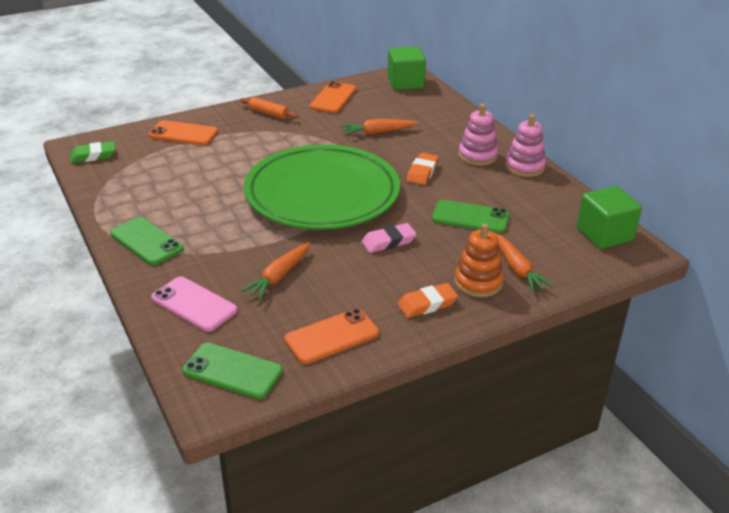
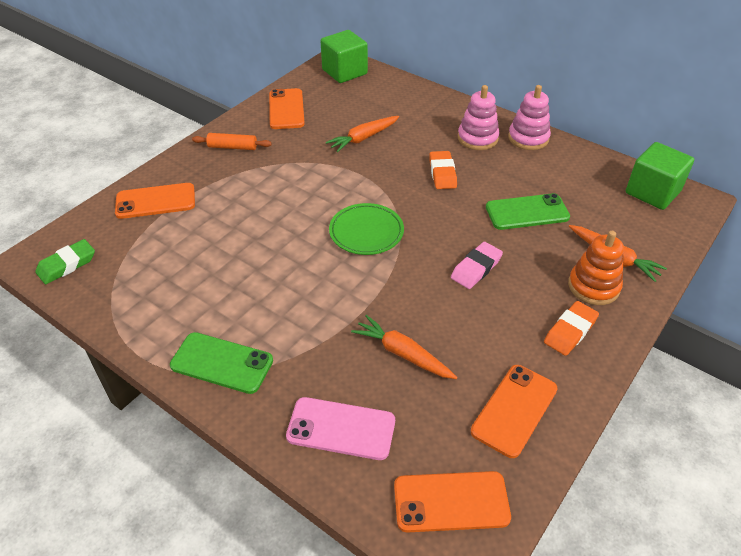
camera: 25 degrees left, 10 degrees up
(232, 371) = (451, 501): green phone -> orange phone
(279, 276) = (403, 354): orange carrot -> orange carrot turned 120 degrees clockwise
(322, 194) = (366, 232): green plate -> green plate, size x0.43

